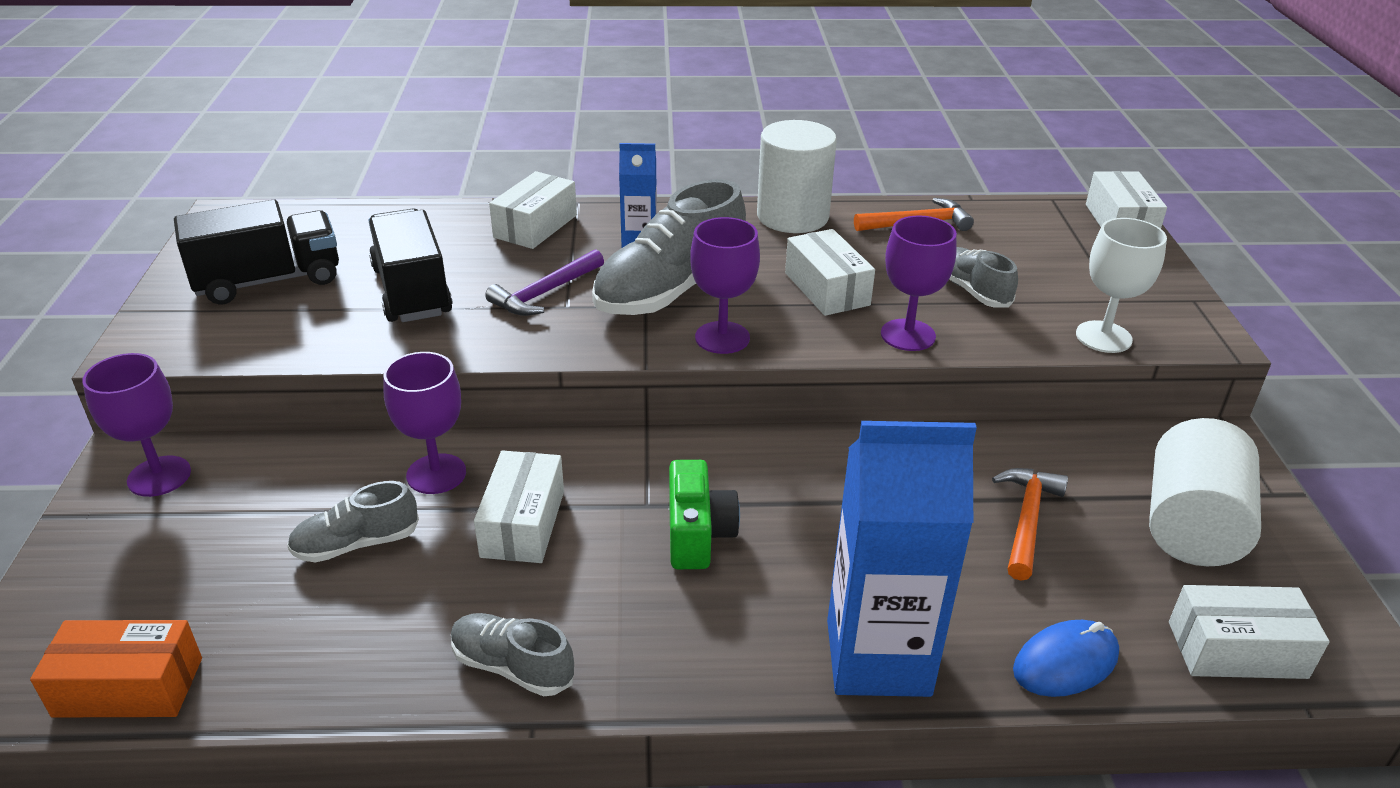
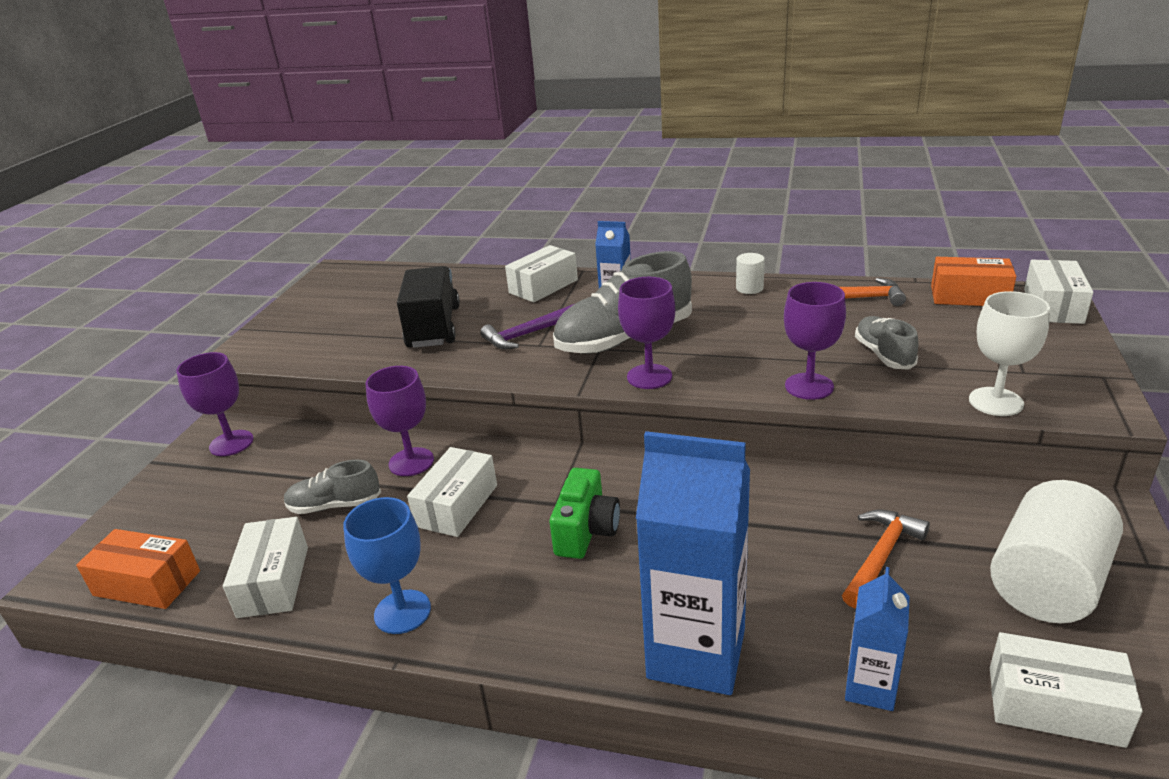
camera: 20 degrees right, 5 degrees down
(269, 281) = (342, 314): black truck -> none
(512, 666) = (402, 612): grey shoe -> blue goblet
(792, 216) = (749, 288): white cylinder -> white cylinder, size x0.45
(827, 289) = (754, 345): white box -> white box (274, 581)
(1033, 215) = (969, 296): none -> orange box
(1065, 662) = (870, 687): blue mouse -> blue carton

